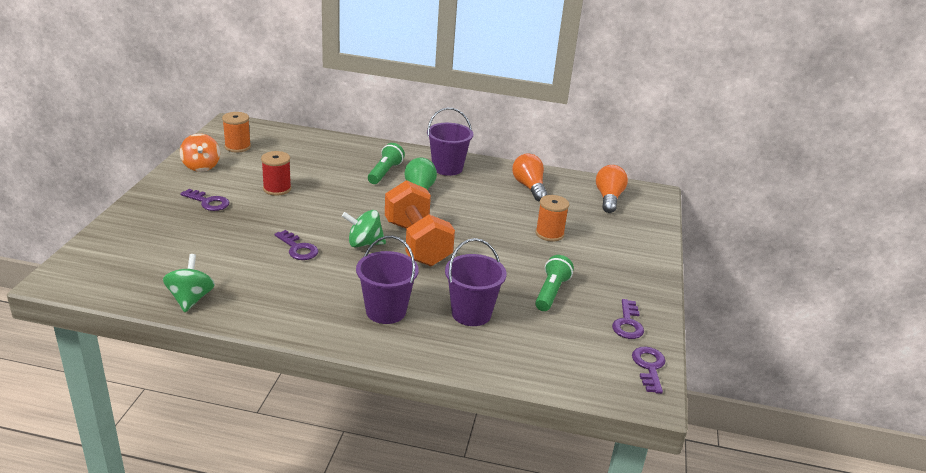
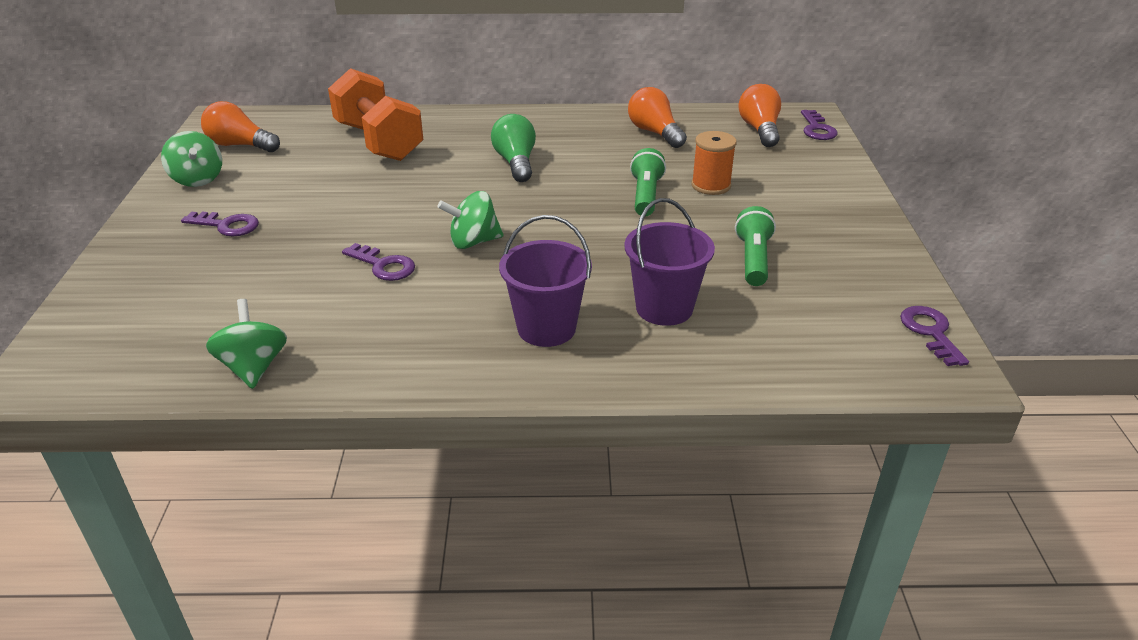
camera: 10 degrees left, 5 degrees up
(201, 166) = (197, 179): orange spinning top -> green spinning top
(237, 147) = (240, 145): orange spool -> orange light bulb
(277, 189) = (319, 191): red spool -> none
(385, 172) = (458, 145): green flashlight -> green flashlight (645, 195)
(417, 243) = (545, 229): orange dumbbell -> orange dumbbell (379, 142)
(447, 168) = (538, 127): purple bucket -> none
(627, 323) = (871, 281): purple key -> purple key (817, 129)

